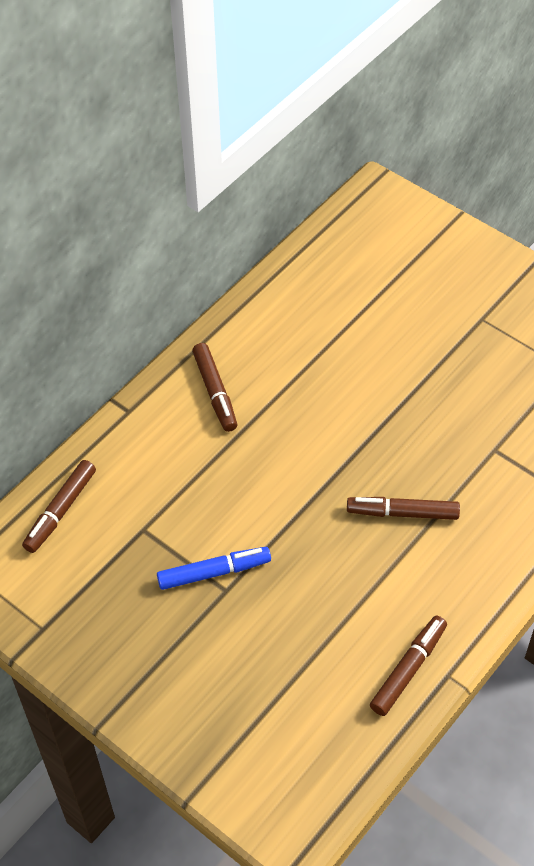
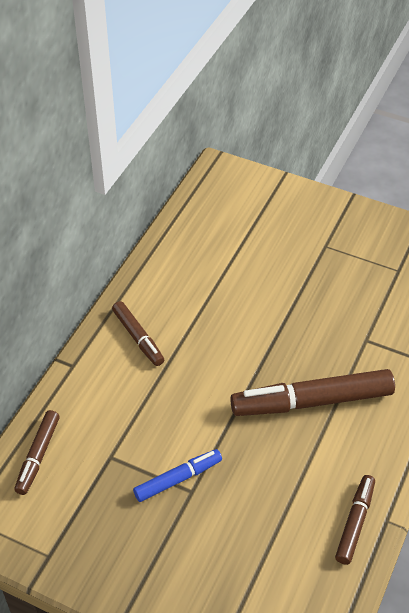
camera: 15 degrees left, 5 degrees down
(403, 513) = (312, 401): brown marker -> brown marker, size x1.82

